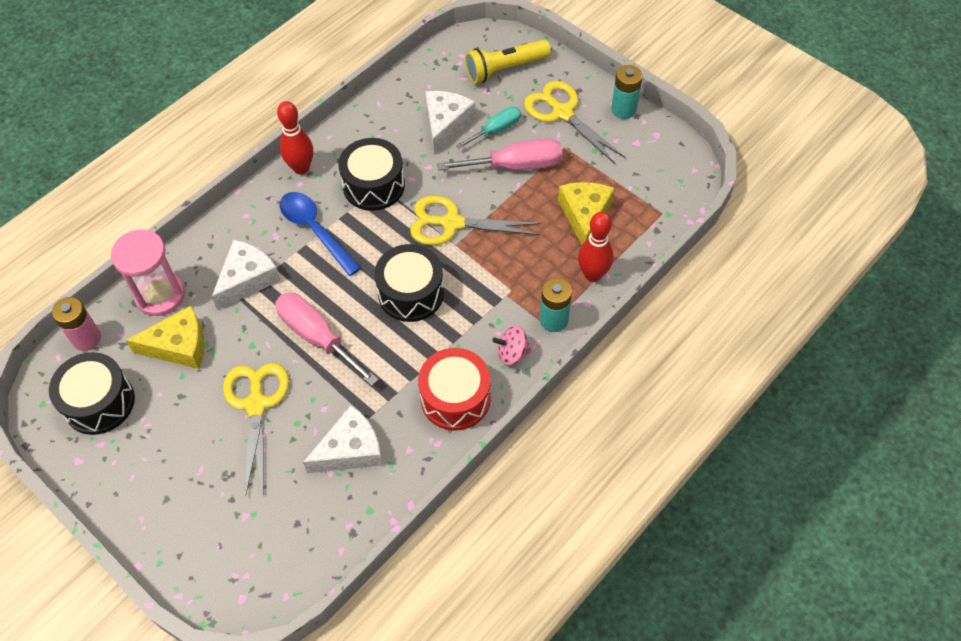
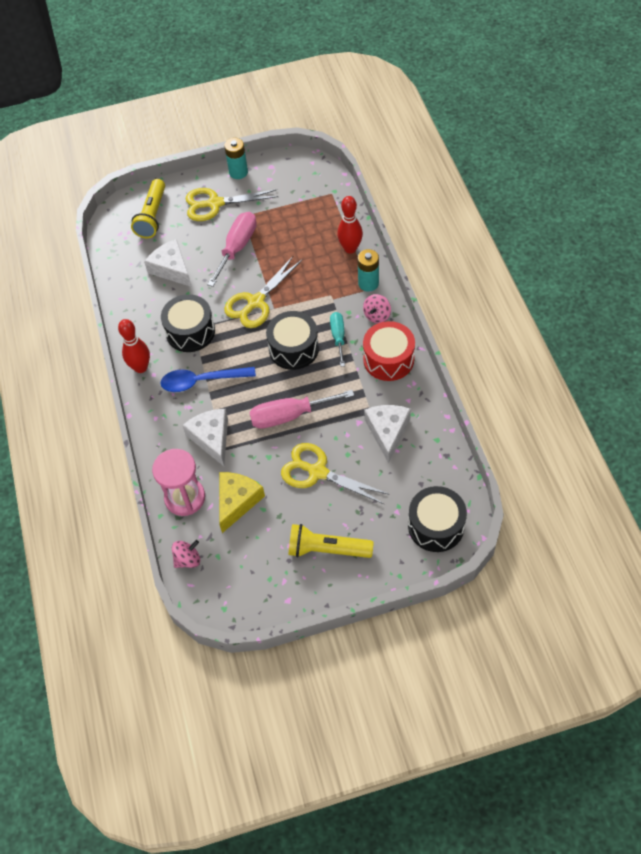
camera: 55 degrees left, 0 degrees up
(87, 338) = (188, 559): pink battery -> pink spinning top
(99, 402) = (249, 570): black drum -> black drum (436, 526)
(159, 467) = (327, 549): none -> yellow flashlight
(496, 130) = (199, 244): turquoise screwdriver -> turquoise screwdriver (338, 337)
(585, 215) = (304, 231): yellow cheese -> none

